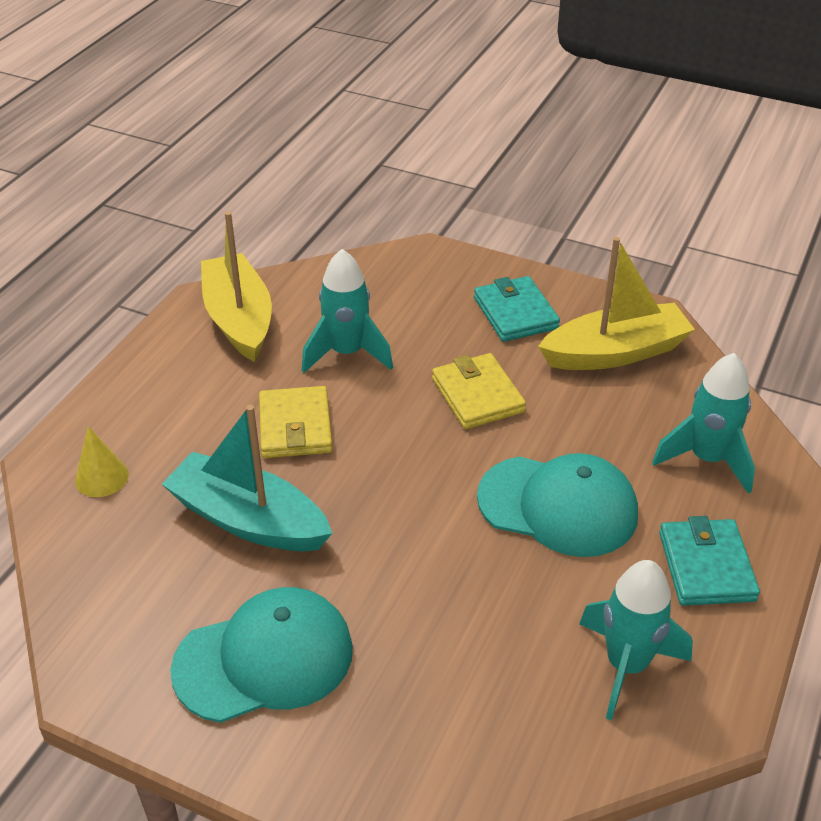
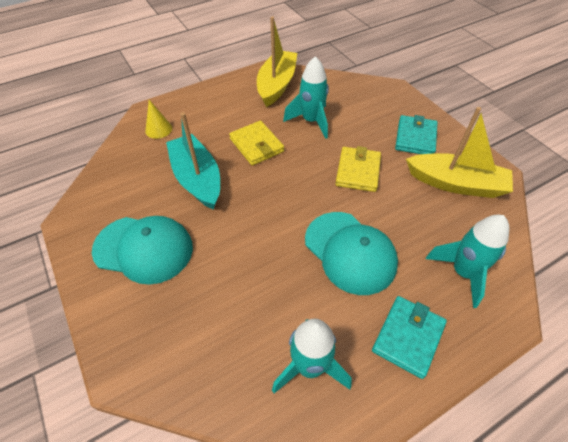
camera: 35 degrees right, 10 degrees up
(295, 427) = (256, 145): yellow wallet -> yellow wallet turned 60 degrees counterclockwise

